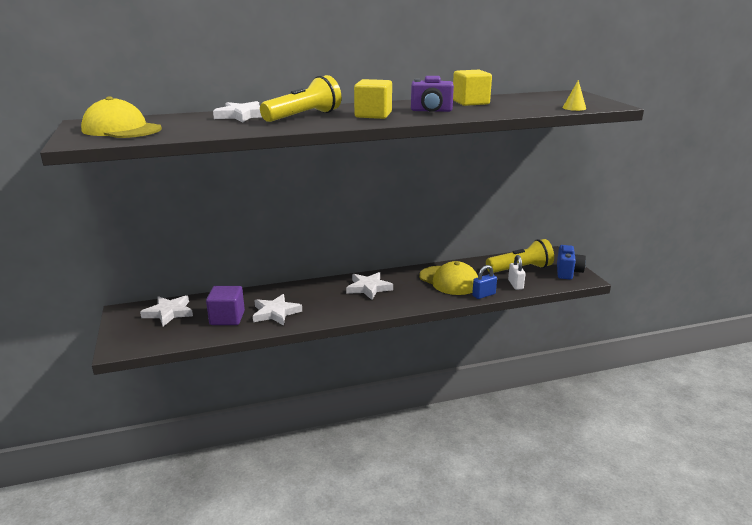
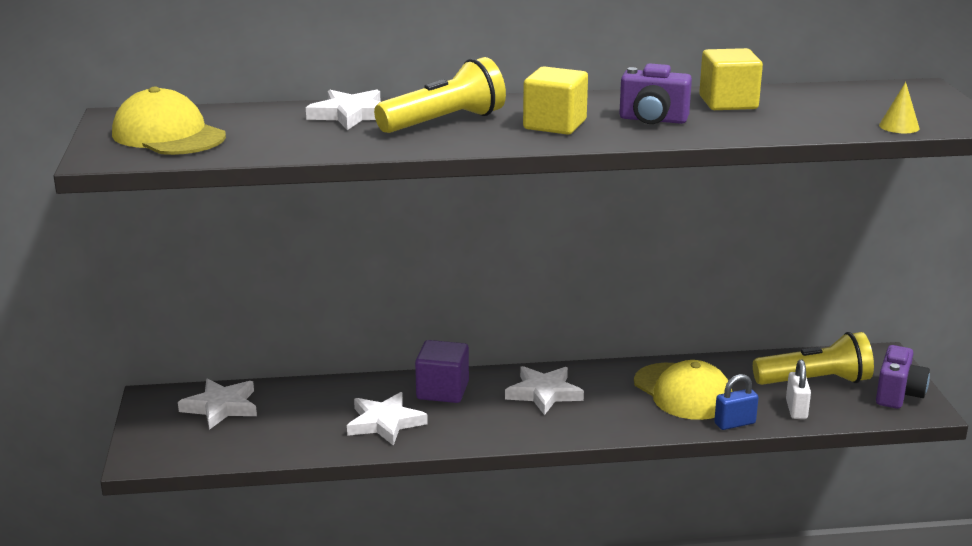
camera: 10 degrees right, 0 degrees up
(227, 318) = (308, 424): purple cube -> purple cube (442, 391)
(568, 272) = (898, 395): blue camera -> purple camera

